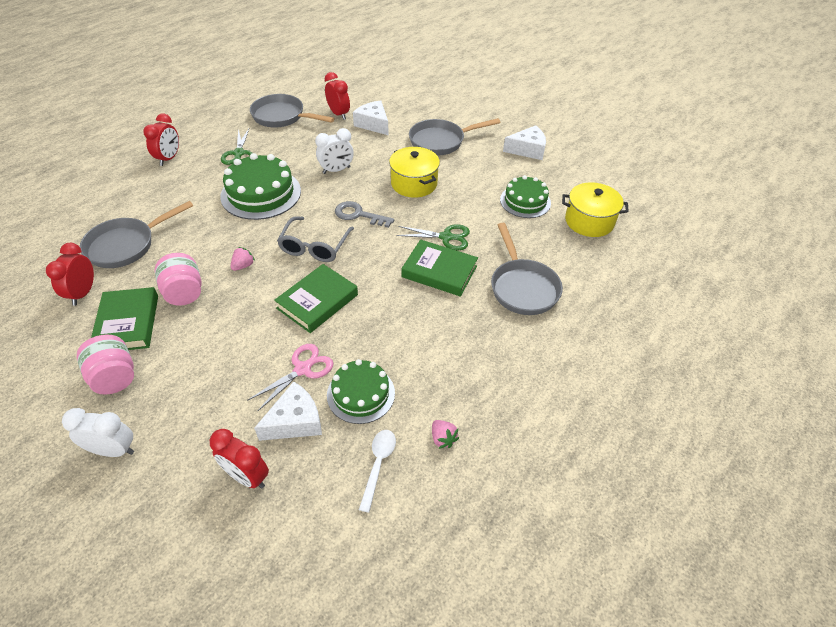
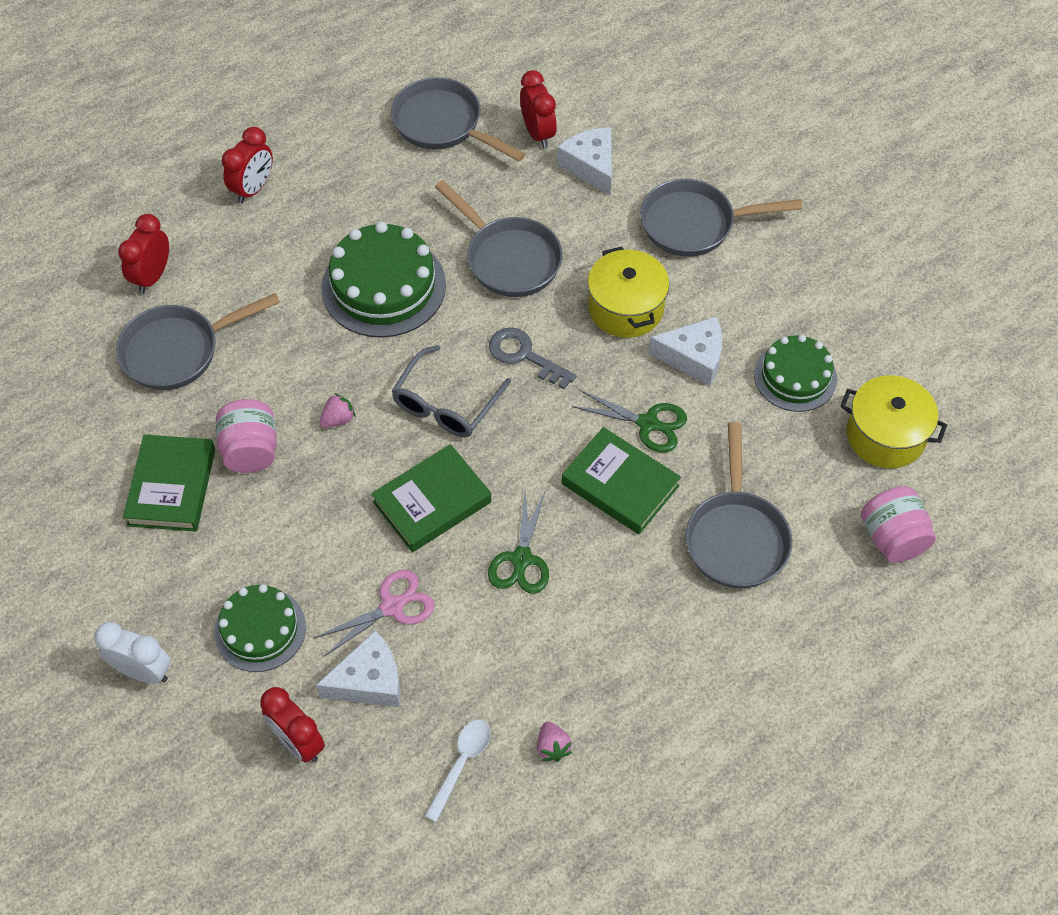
camera: 15 degrees right, 10 degrees up
(83, 293) = (116, 424): red clock -> red clock (152, 276)
(114, 377) = (150, 567): pink jar -> pink jar (892, 538)
(239, 153) = (361, 196): green scissors -> green scissors (521, 559)
(336, 170) = (509, 258): white clock -> grey pan
(361, 394) = (461, 660): green cake -> green cake (260, 629)
(527, 150) = (836, 268): white cheese -> white cheese (693, 357)

